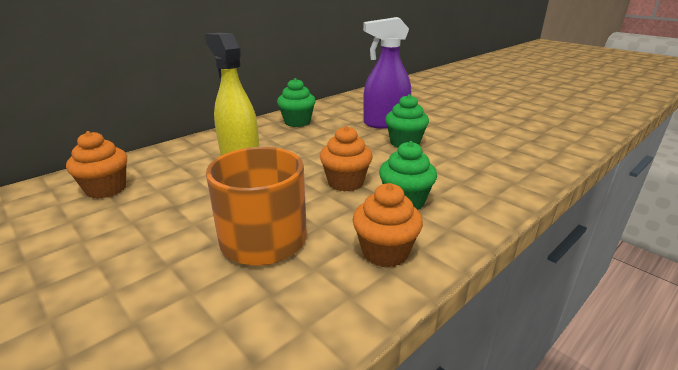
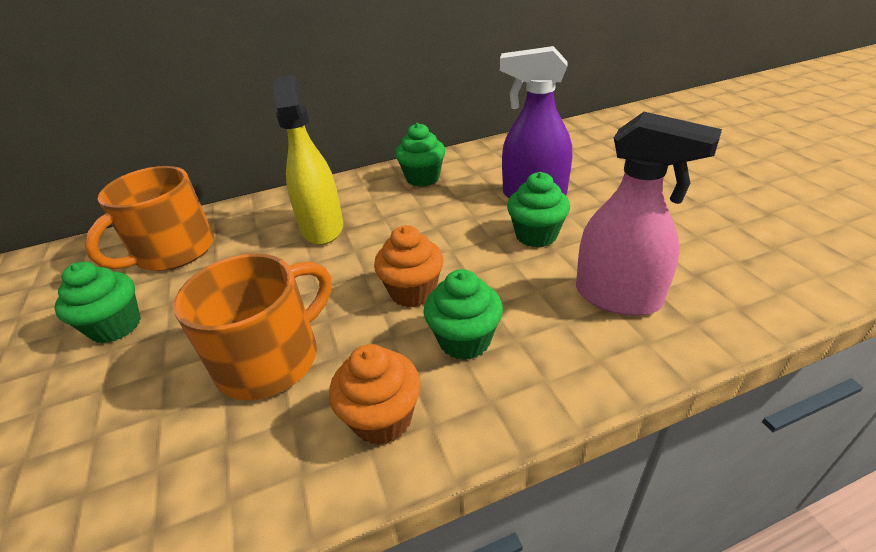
camera: 25 degrees right, 10 degrees up
(89, 246) = (116, 326): none -> green cupcake
(106, 189) = (173, 251): orange cupcake -> orange mug
(481, 165) = (618, 297): none -> pink spray bottle

